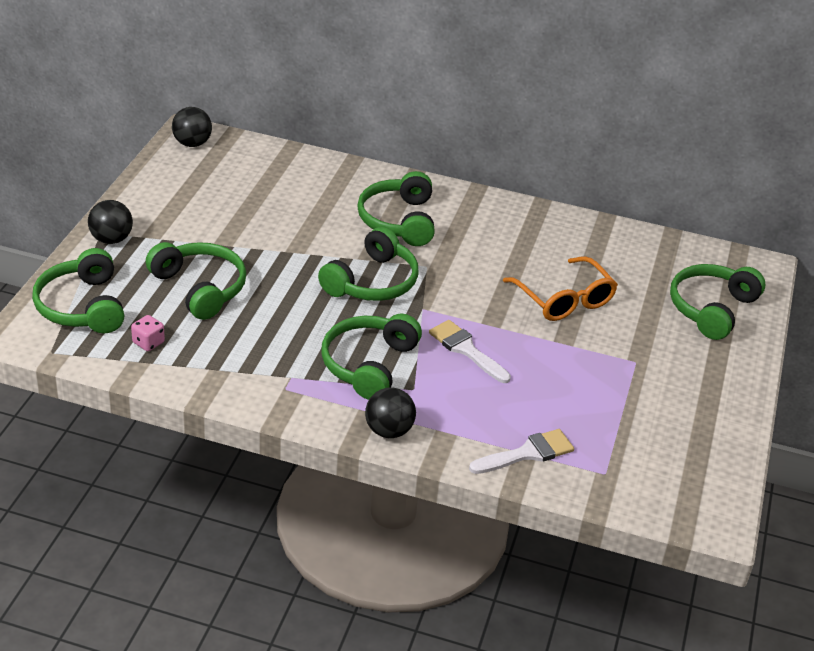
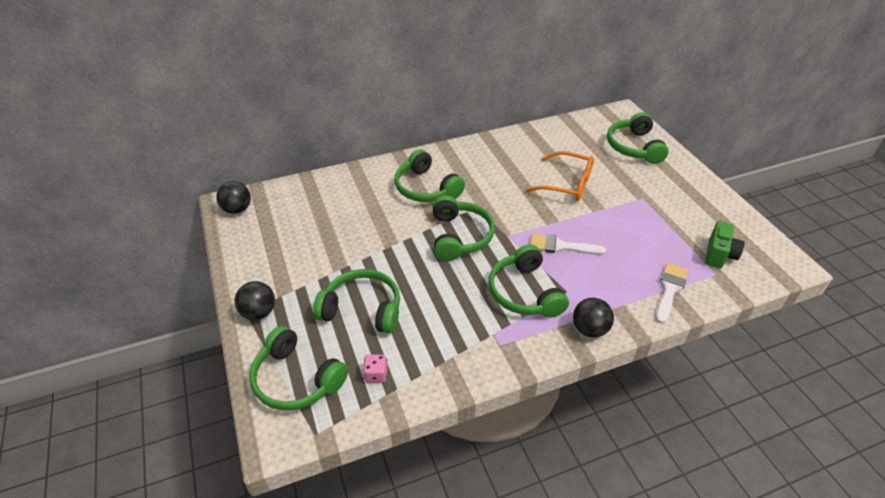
camera: 35 degrees left, 5 degrees up
(639, 461) = (719, 255): none -> green camera

